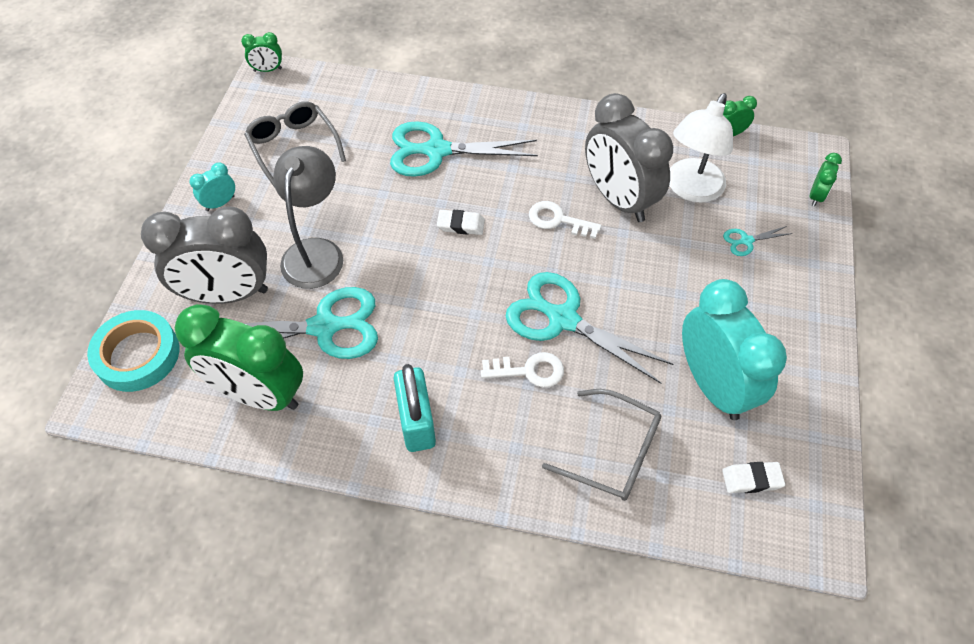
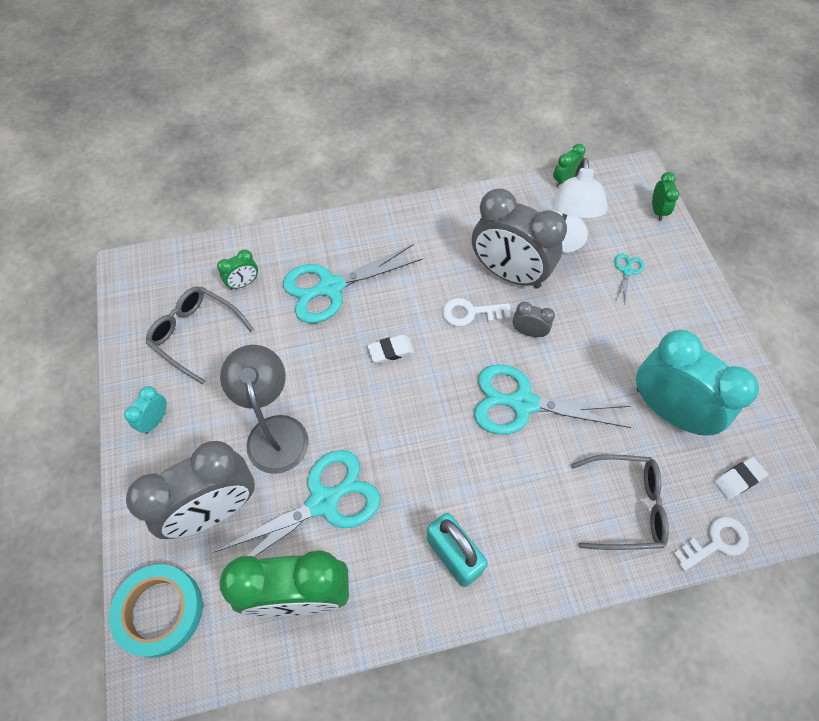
camera: 25 degrees left, 5 degrees up
(268, 70) = (126, 264): green clock -> green clock (243, 283)
(529, 371) = (521, 463): white key -> white key (716, 542)
(607, 258) = (529, 332): none -> grey clock
(746, 241) = (627, 271): turquoise scissors -> turquoise scissors turned 150 degrees clockwise

